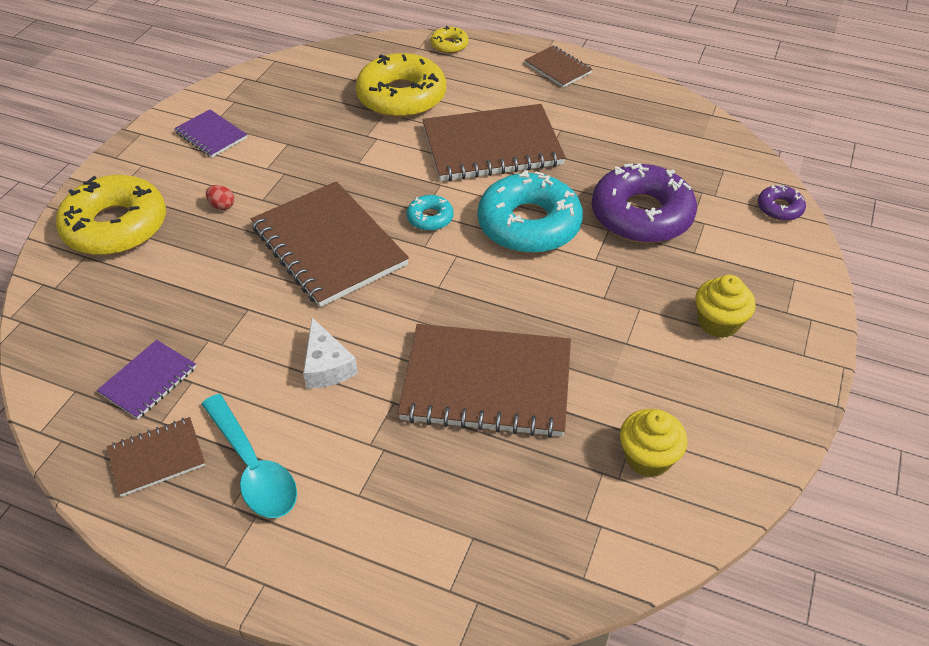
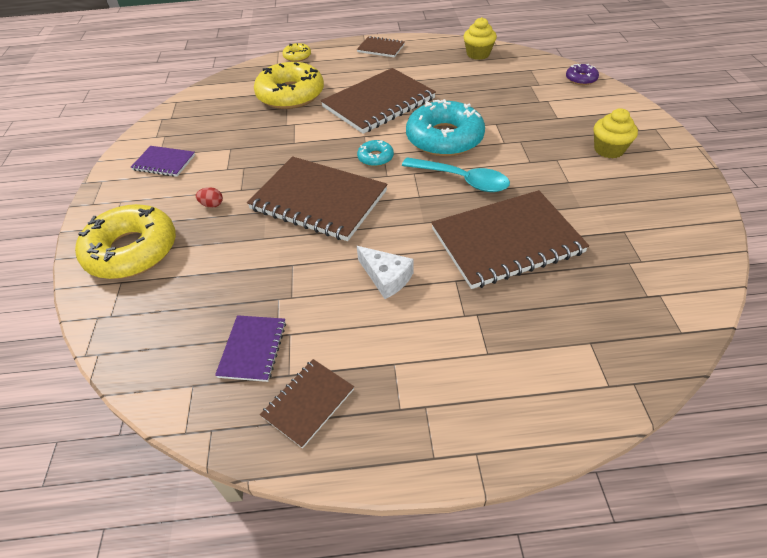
camera: 25 degrees left, 0 degrees up
(253, 467) = (393, 372): turquoise spoon -> turquoise spoon (462, 180)
(641, 215) = (508, 109): purple donut -> none
(647, 457) = (646, 241): yellow cupcake -> yellow cupcake (478, 54)

